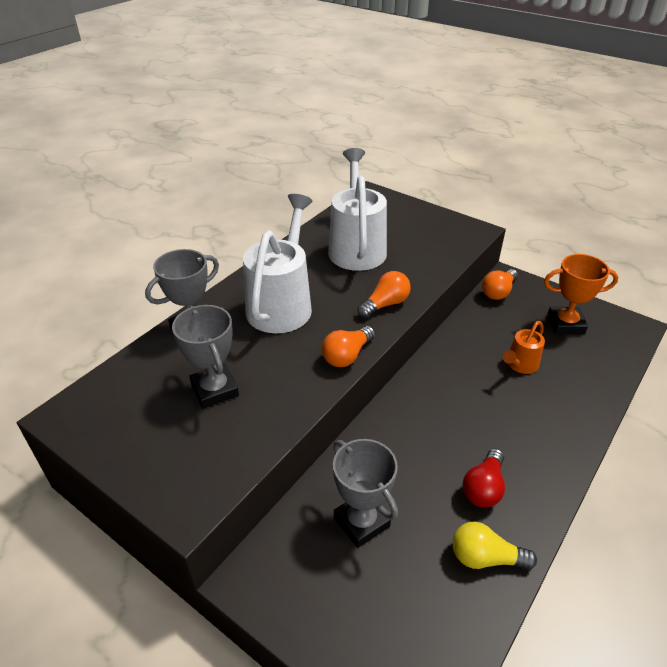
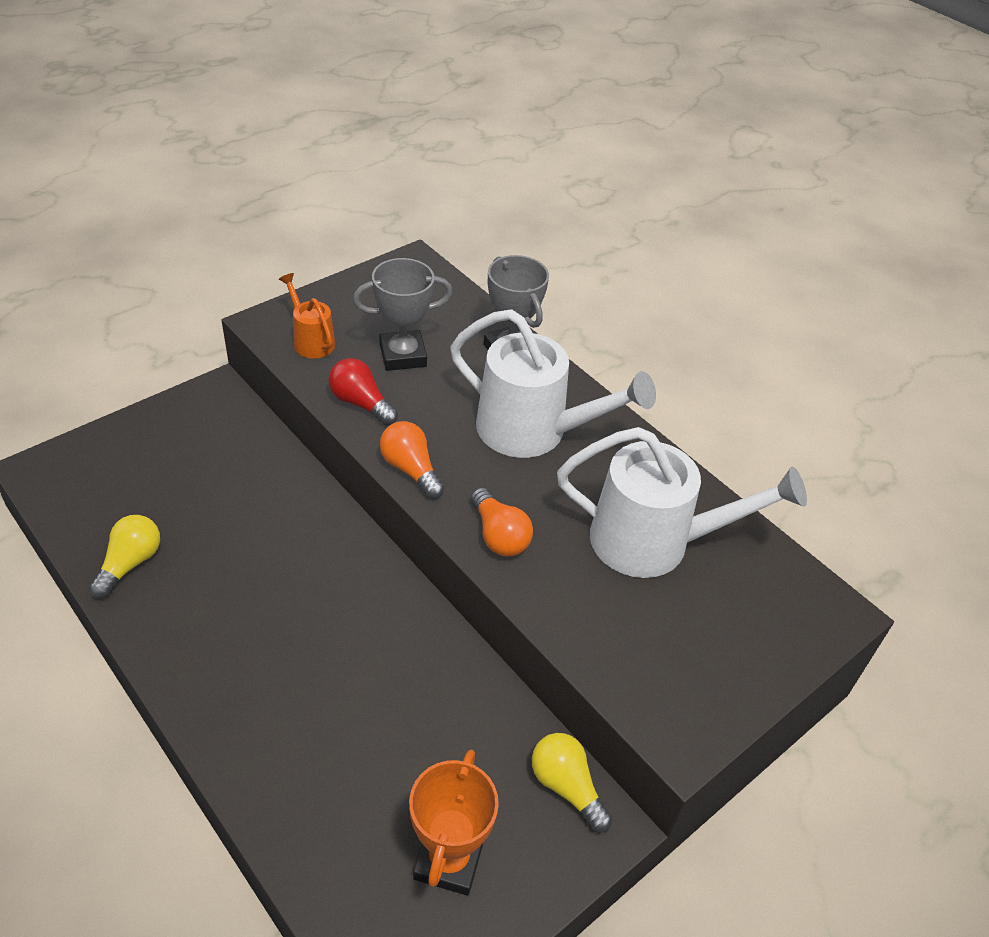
camera: 100 degrees right, 5 degrees up
(361, 522) = (227, 479): grey trophy -> none
(483, 488) = (206, 596): red light bulb -> red light bulb (361, 403)
(498, 292) = (566, 787): orange light bulb -> yellow light bulb
(520, 365) = (378, 732): orange watering can -> orange watering can (311, 340)

